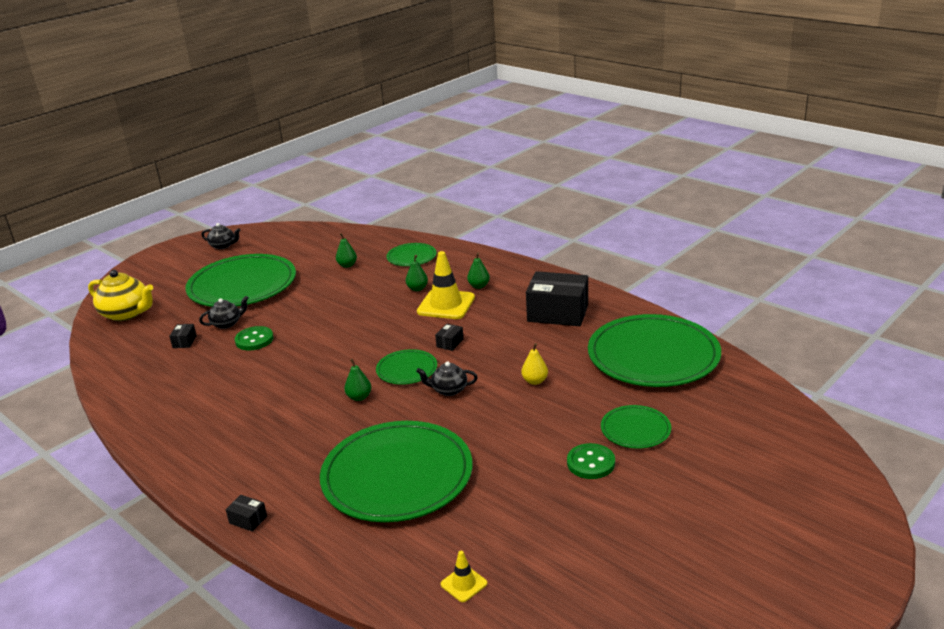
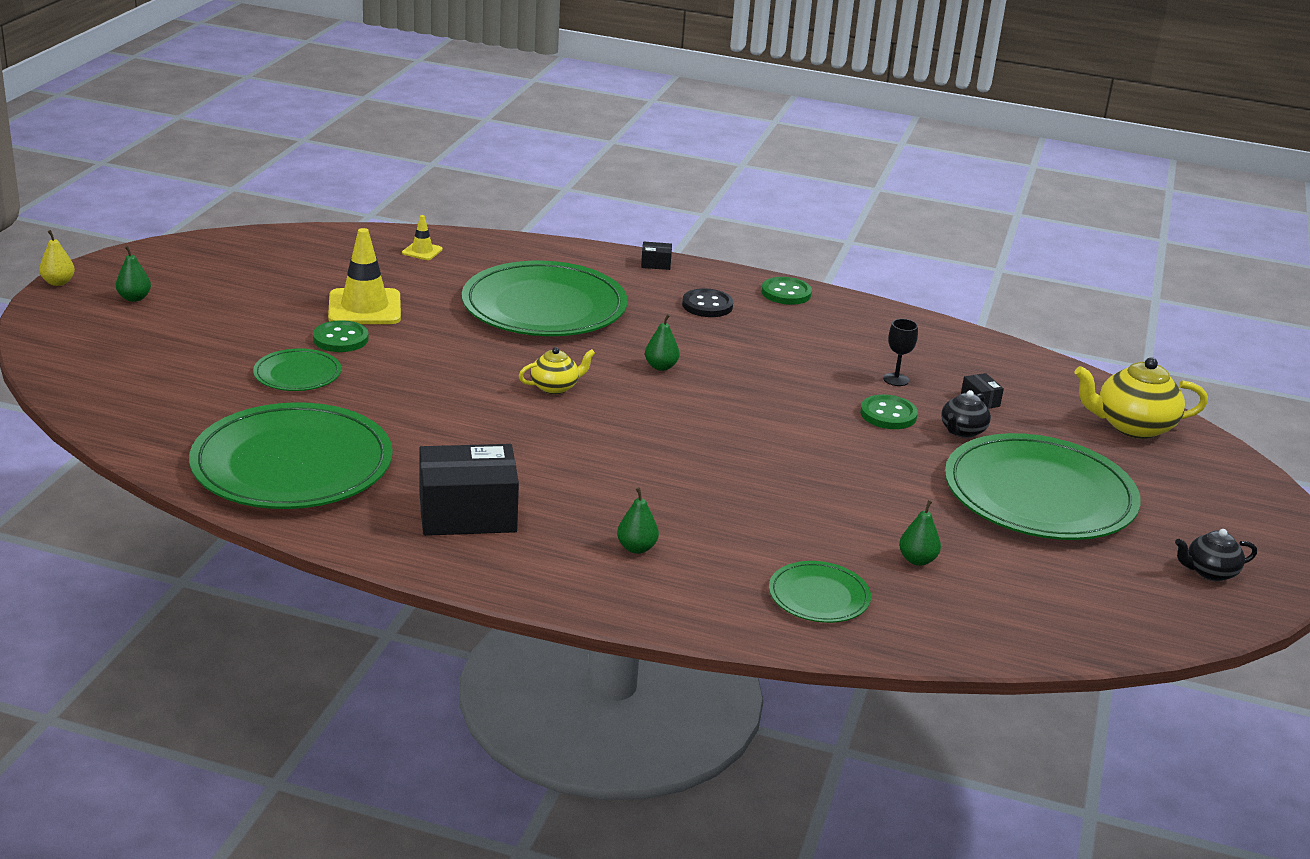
camera: 150 degrees right, 0 degrees up
(180, 459) = (786, 293): none -> green button
(213, 364) = (896, 379): none -> black goblet
(260, 455) = (707, 305): none -> black button
(407, 369) = (632, 403): green plate -> none
(417, 288) = (739, 528): green pear -> green pear (134, 298)
(446, 305) = (663, 504): yellow traffic cone -> yellow traffic cone (364, 308)
(448, 390) = (555, 387): black teapot -> yellow teapot
(450, 343) = (604, 445): black box -> none
(535, 381) = (449, 411): yellow pear -> yellow pear (58, 282)

